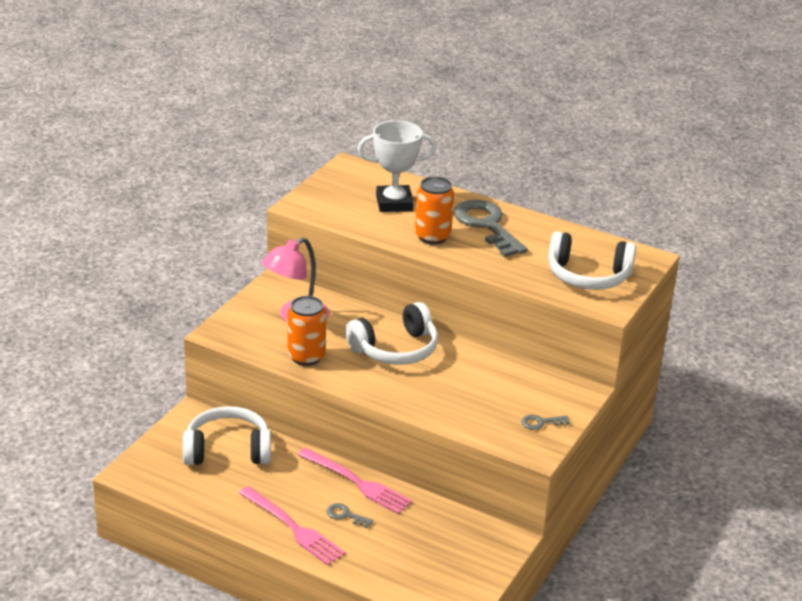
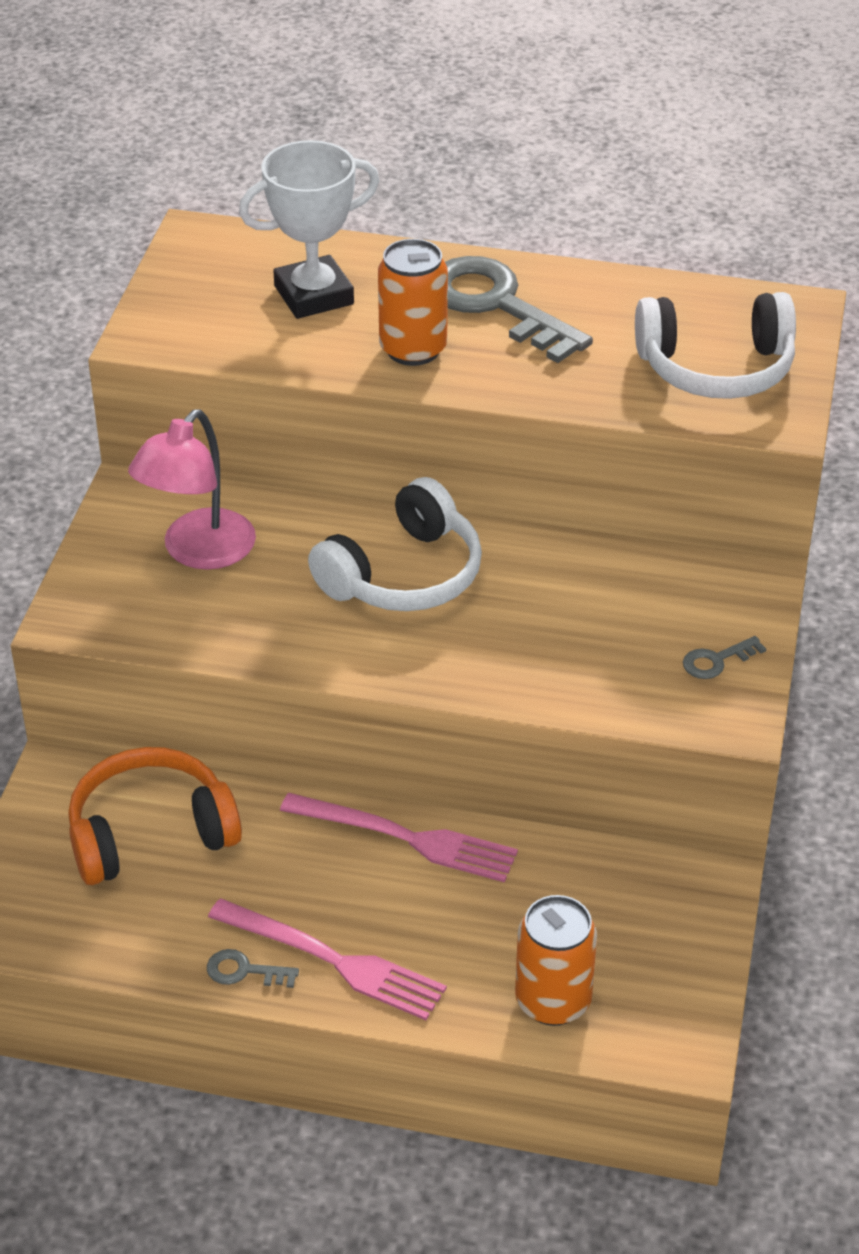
camera: 15 degrees left, 10 degrees up
(228, 450) = (150, 833): white headphones -> orange headphones
(306, 356) = (252, 629): orange can -> orange can (553, 1001)
(345, 515) = (415, 910): grey key -> grey key (245, 971)

